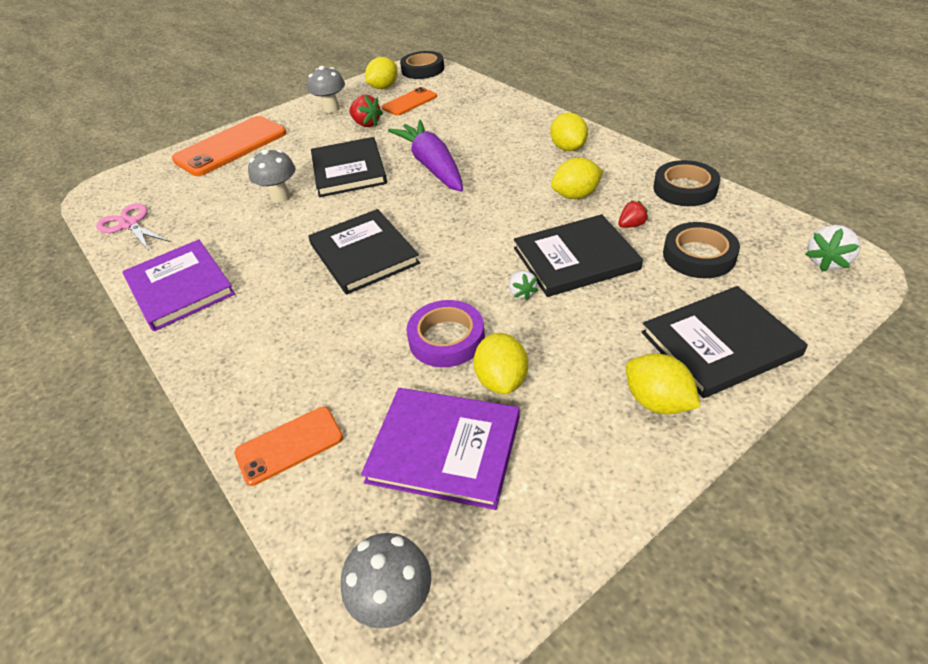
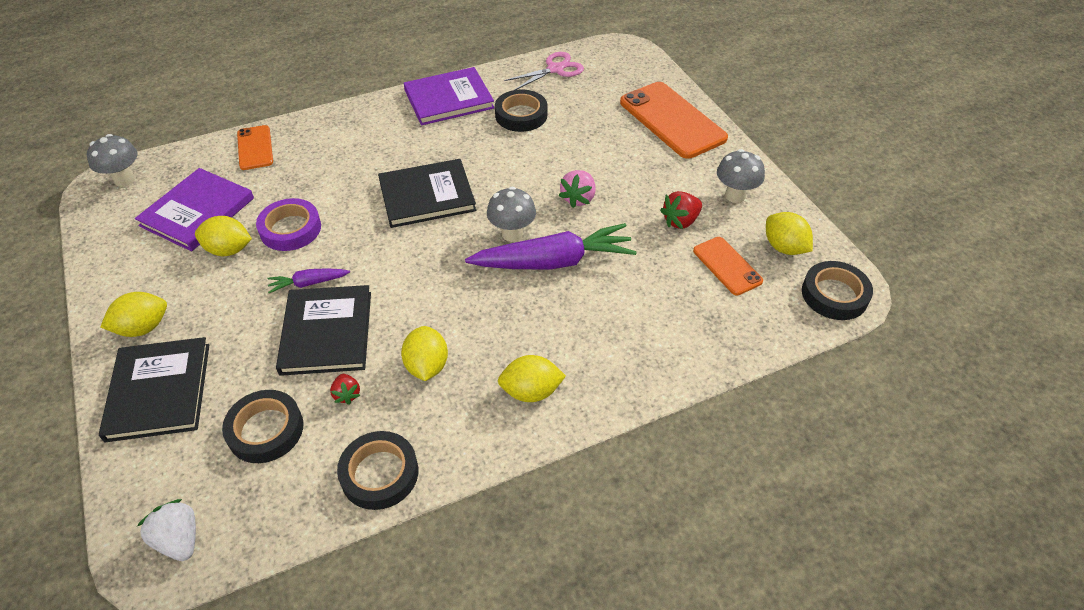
camera: 100 degrees right, 5 degrees up
(218, 227) = (521, 115): none -> black tape
(280, 197) = (551, 151): grey mushroom -> grey mushroom (512, 234)
(349, 170) = (578, 198): black book -> pink strawberry
(521, 293) = (308, 283): white strawberry -> purple carrot

